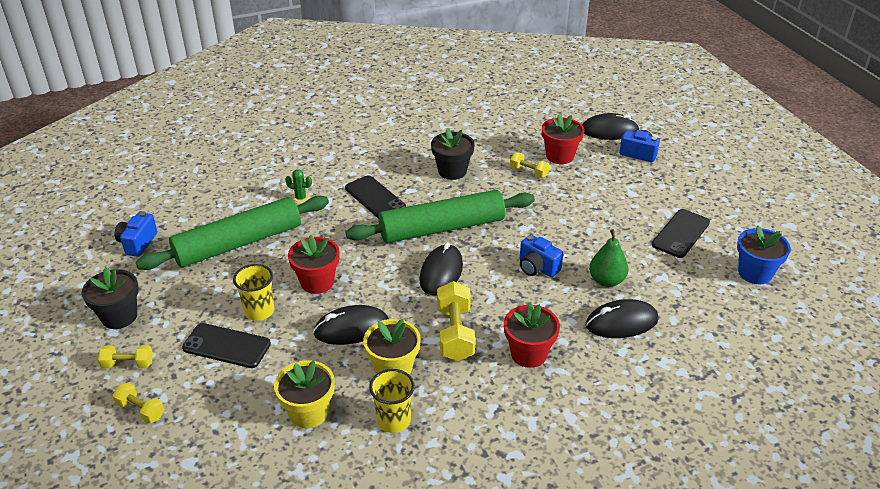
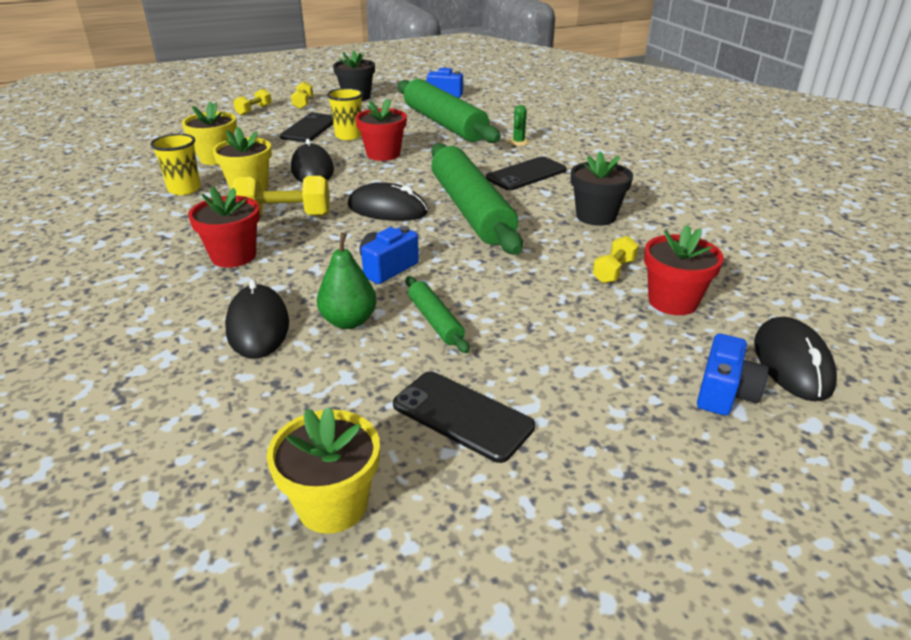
camera: 90 degrees right, 5 degrees down
(598, 244) = (435, 321): none -> green rolling pin
(755, 273) = (332, 505): blue flower pot -> yellow flower pot

